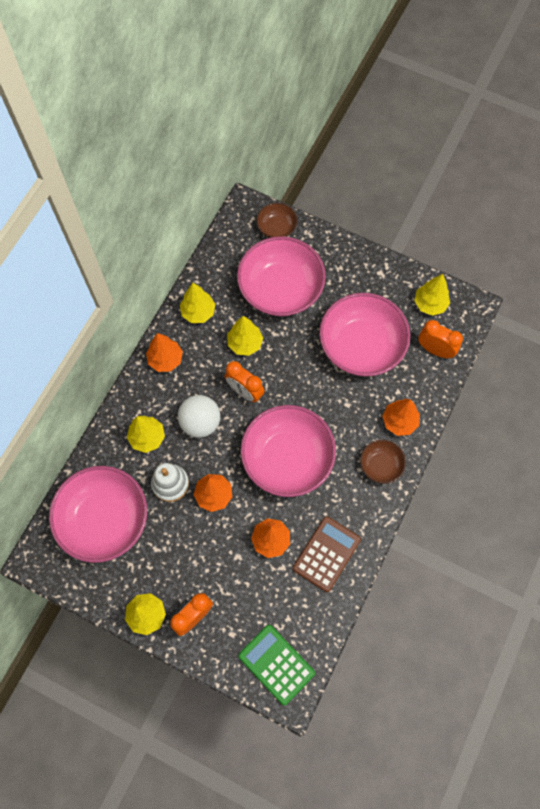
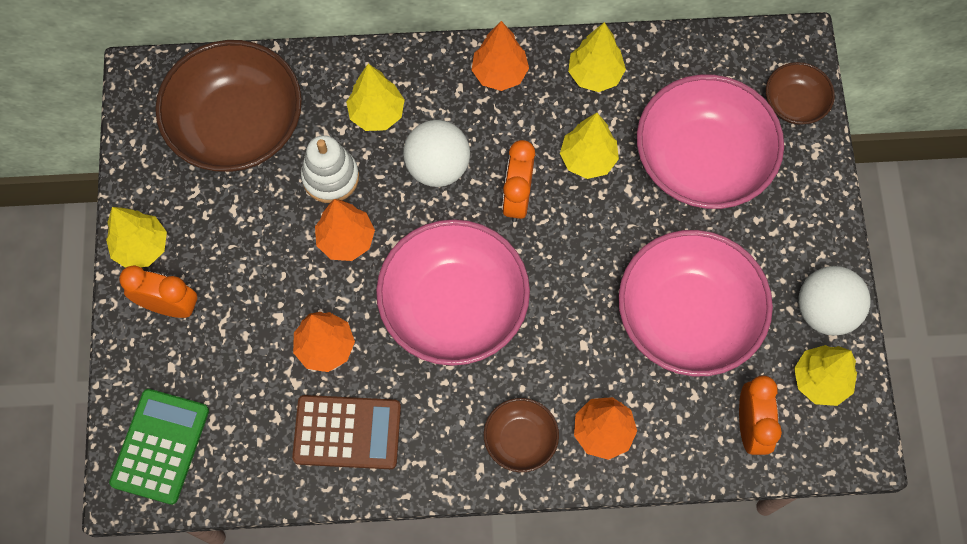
camera: 60 degrees right, 0 degrees up
(104, 519) = (237, 126): pink bowl -> brown bowl
(395, 280) = (825, 311): none -> white ball

